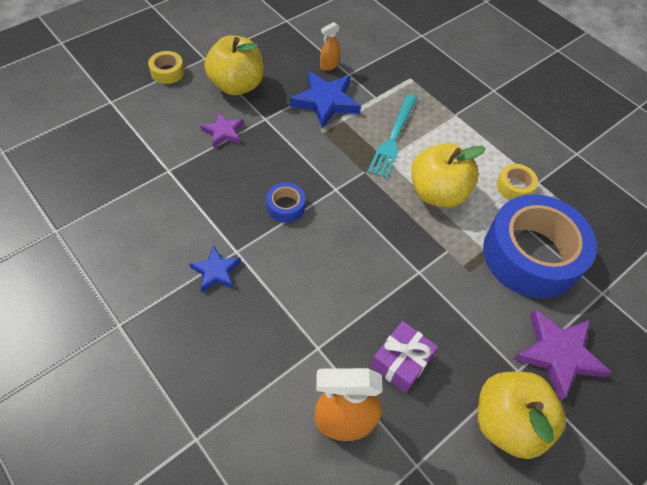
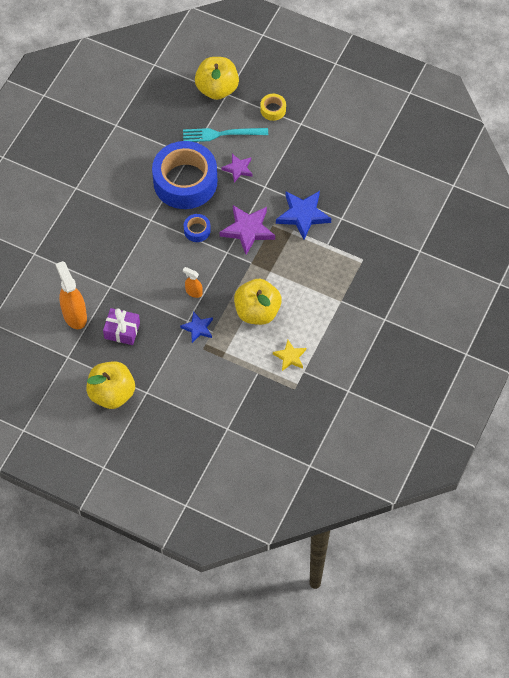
camera: 70 degrees right, 5 degrees up
(216, 271) = (131, 216): blue star -> blue star (198, 328)
(237, 85) = (286, 156): yellow apple -> yellow apple (217, 89)
(329, 65) = (342, 202): orange spray bottle -> orange spray bottle (193, 292)
(393, 137) = (293, 269): turquoise fork -> turquoise fork (222, 134)
(514, 187) = (290, 357): yellow tape -> yellow star
(530, 255) = (235, 380): blue tape -> blue tape (185, 181)
(558, 354) = (168, 411): purple star -> purple star (248, 230)

